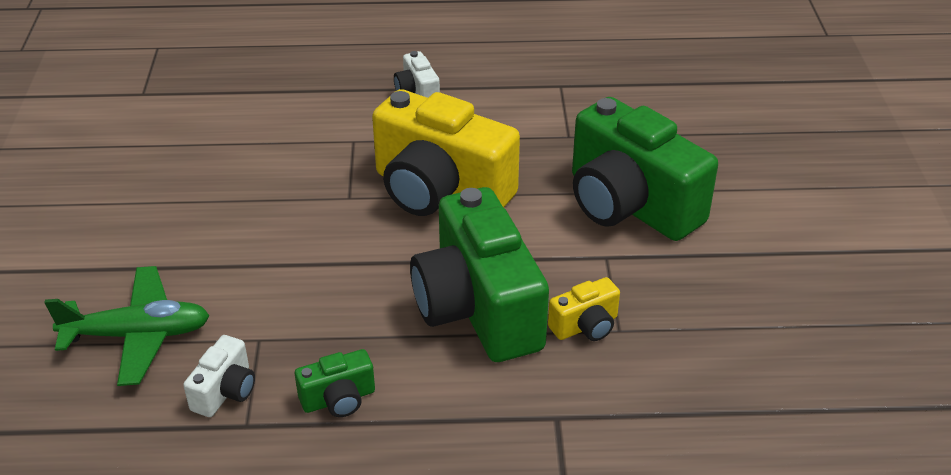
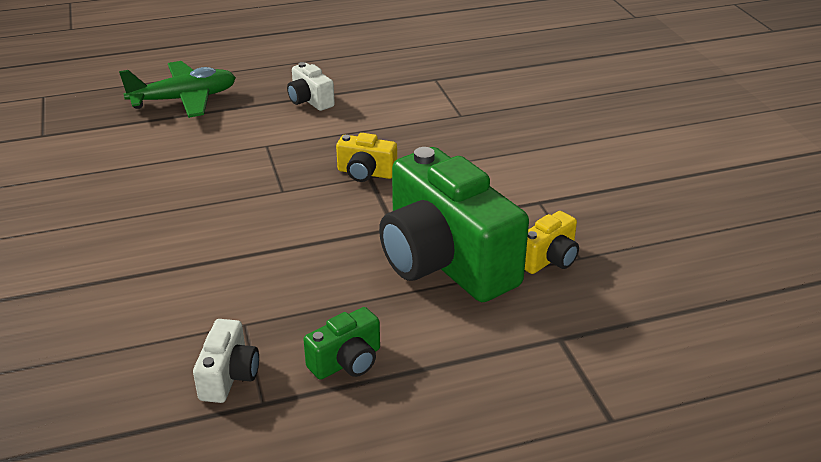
camera: 15 degrees left, 5 degrees down
(138, 335) = (116, 342): green plane -> green plane (184, 99)
(440, 191) = (366, 173): yellow camera -> yellow camera, size x0.43
(630, 205) = (539, 159): green camera -> none

